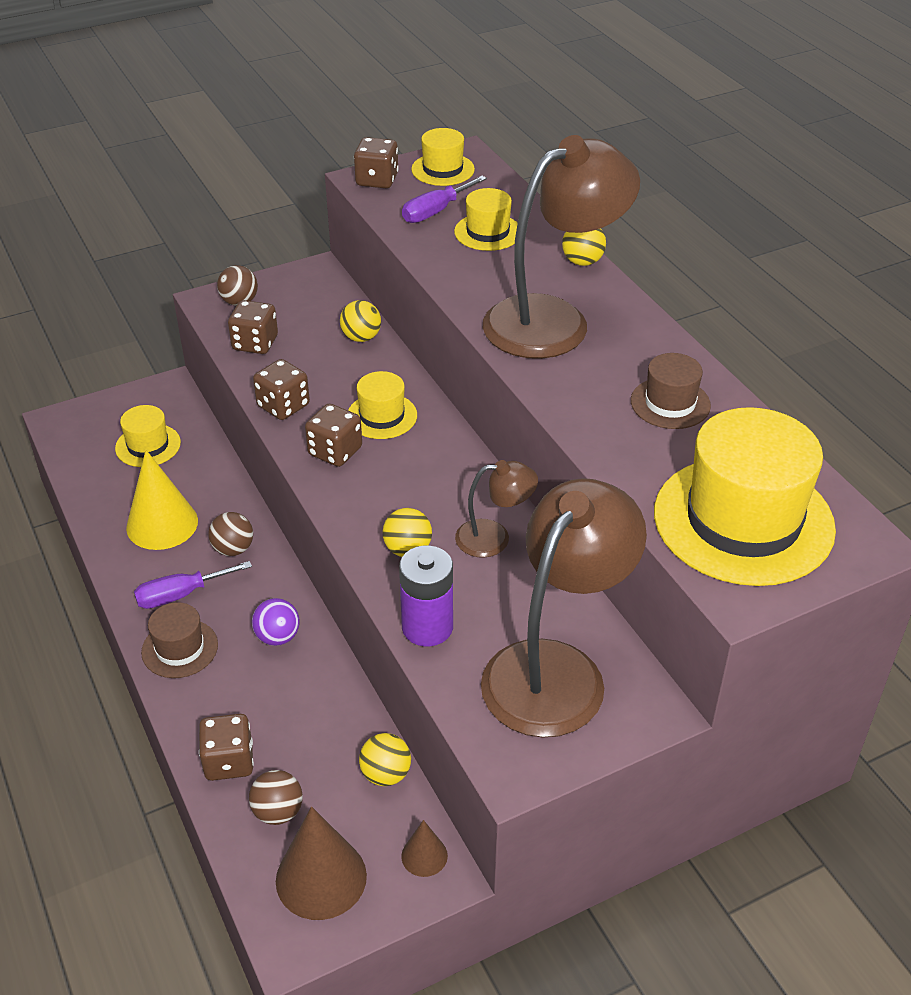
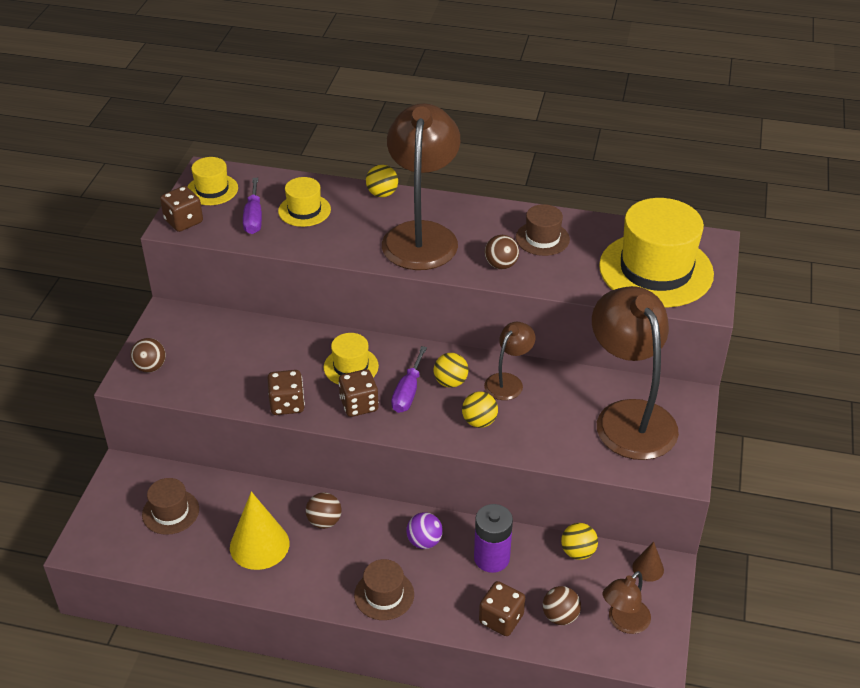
camera: 50 degrees left, 0 degrees up
(148, 445) = (170, 512): yellow hat -> brown hat
(180, 595) = (337, 570): purple screwdriver -> purple screwdriver (408, 392)
(255, 343) = (206, 383): brown dice -> none
(321, 878) = (624, 622): brown cone -> brown lamp
(361, 337) = (264, 333): yellow ball -> yellow ball (450, 382)
(427, 627) = (548, 448): purple battery -> purple battery (491, 558)
(582, 397) = (501, 265): none -> brown ball

